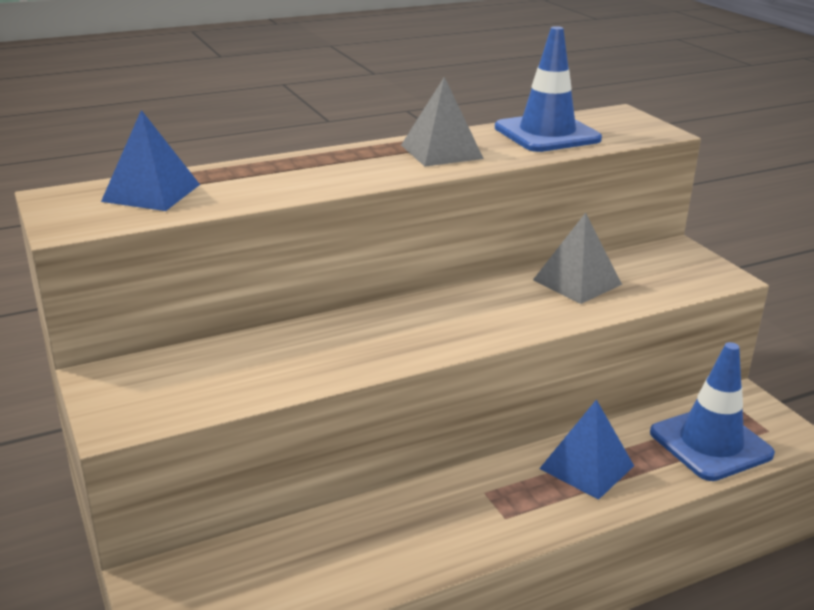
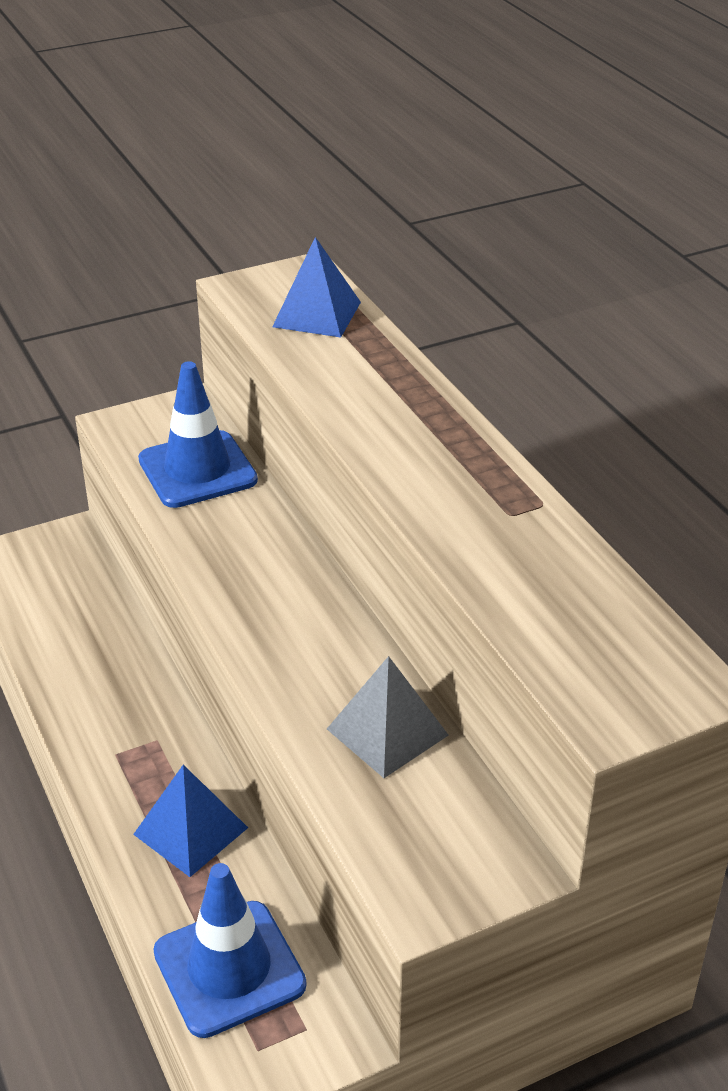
camera: 90 degrees right, 10 degrees up
(441, 151) = (466, 492): grey pyramid -> none
(547, 134) = (562, 591): blue traffic cone -> blue traffic cone (197, 470)

